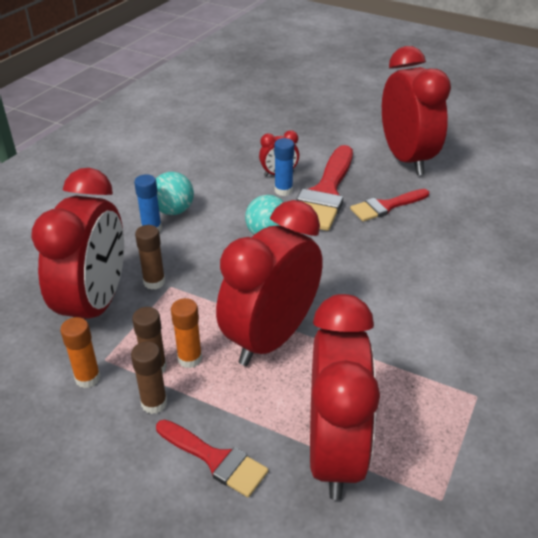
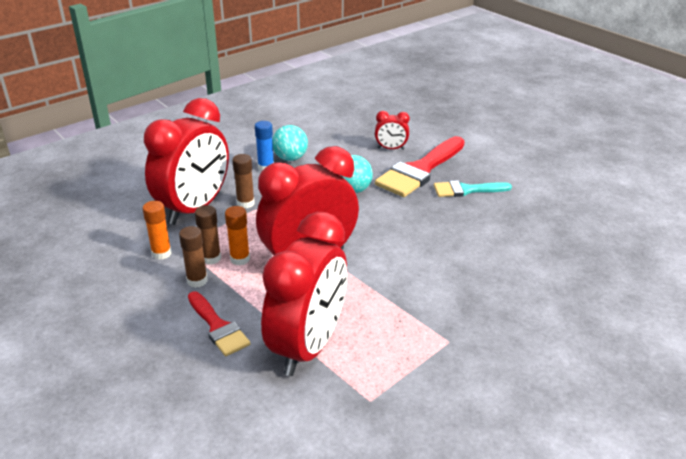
camera: 20 degrees right, 5 degrees down
(283, 190) = (386, 161): blue glue stick -> none
(386, 206) = (466, 190): red brush -> turquoise brush
(406, 159) = (510, 158): red clock -> none

